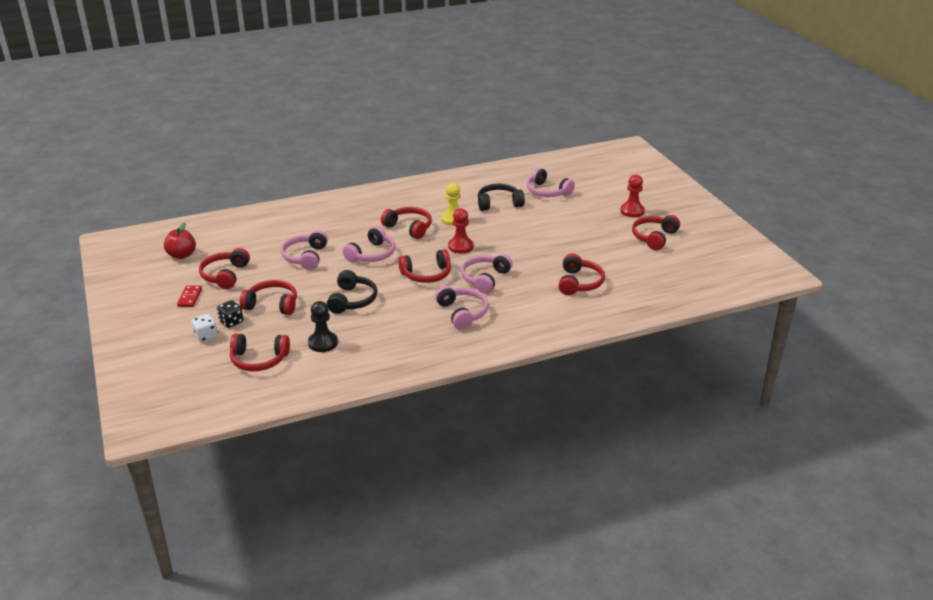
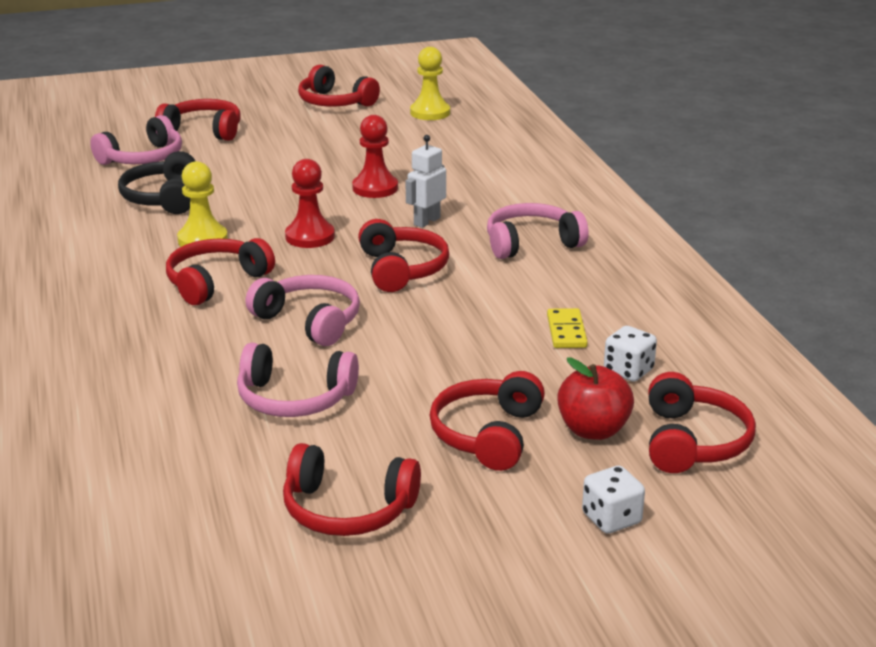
camera: 85 degrees left, 5 degrees down
(182, 255) = (219, 595): red apple -> red apple (593, 430)
(190, 297) = (443, 559): red domino -> none
(231, 322) = (554, 486): black dice -> none
(323, 343) = (628, 371): black pawn -> white dice
(352, 300) = (480, 342): black headphones -> none
(362, 324) = (566, 331): none -> yellow domino
(485, 278) = (426, 221): pink headphones -> white robot
(579, 283) = (453, 157): red headphones -> red headphones (203, 131)
(632, 211) = (247, 108): red pawn -> red pawn (375, 188)
(650, 271) = (430, 113): none -> yellow pawn

